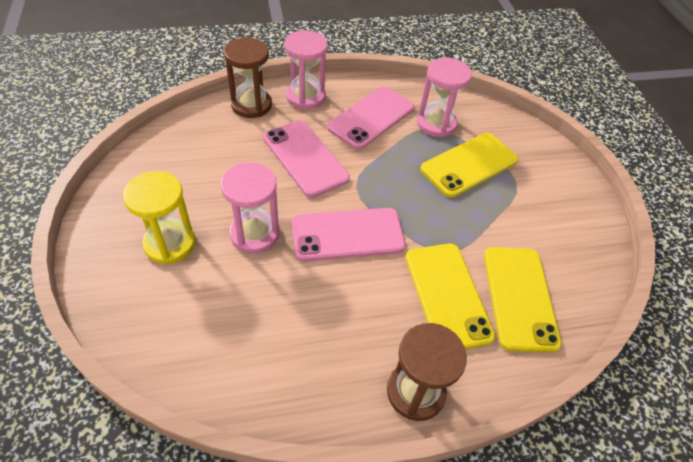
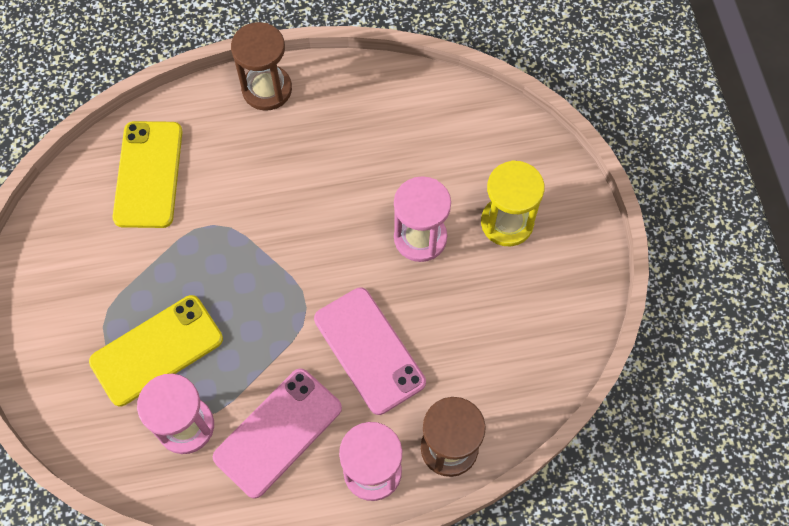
camera: 175 degrees left, 15 degrees up
(347, 234) = (319, 240): pink phone -> none
(447, 295) = (222, 174): yellow phone -> none

